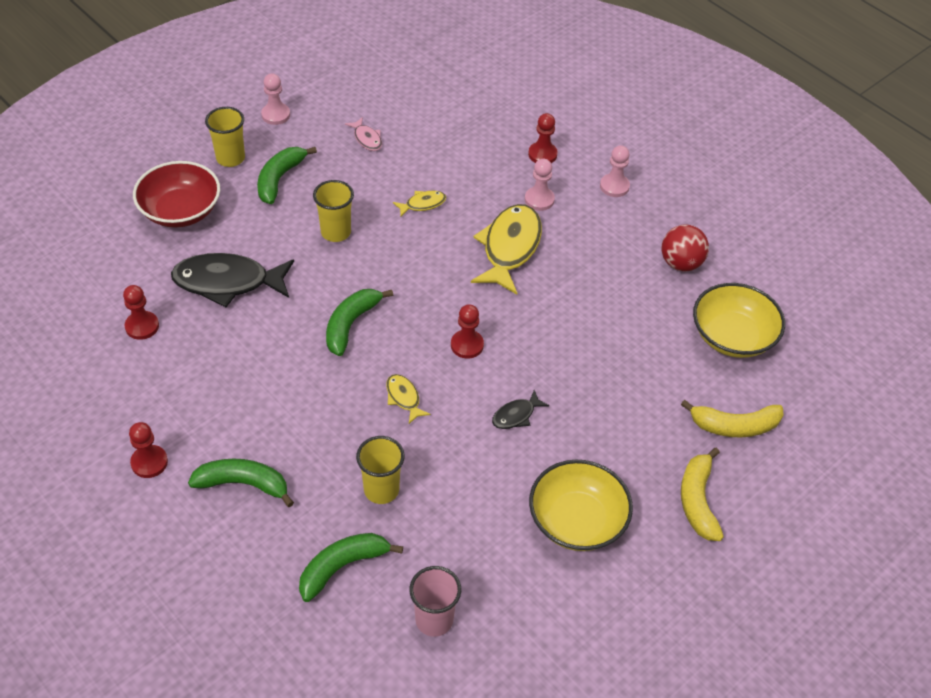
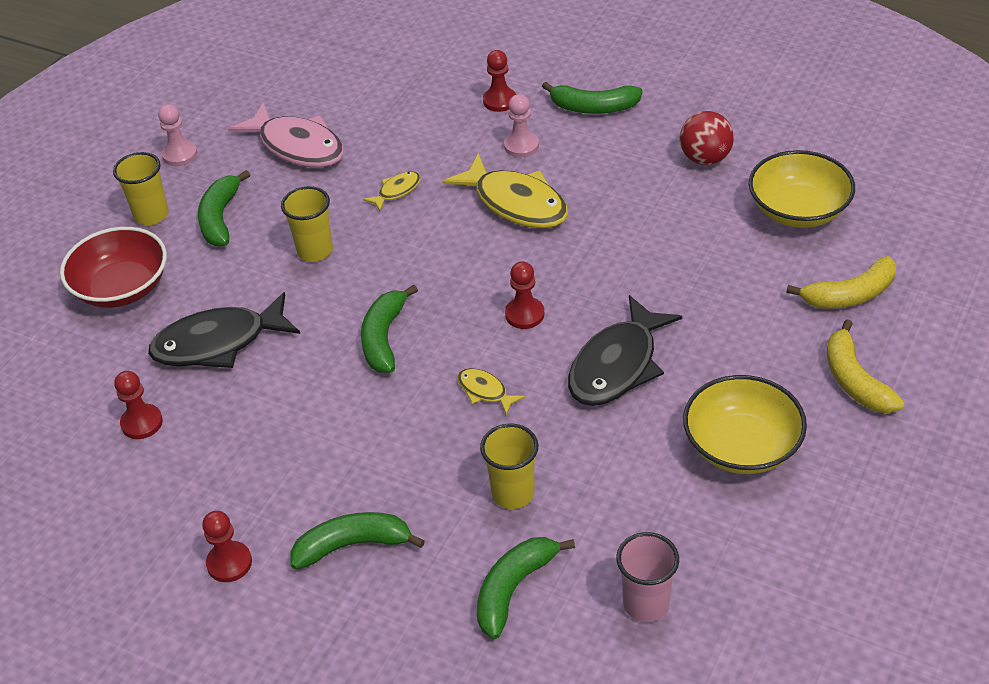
camera: 15 degrees left, 5 degrees down
(367, 139) = (298, 146): pink fish -> pink fish, size x2.12
(509, 248) = (516, 203): yellow fish -> yellow fish turned 135 degrees clockwise
(516, 415) = (617, 365): black fish -> black fish, size x2.12
(614, 186) = (593, 107): pink pawn -> green banana

